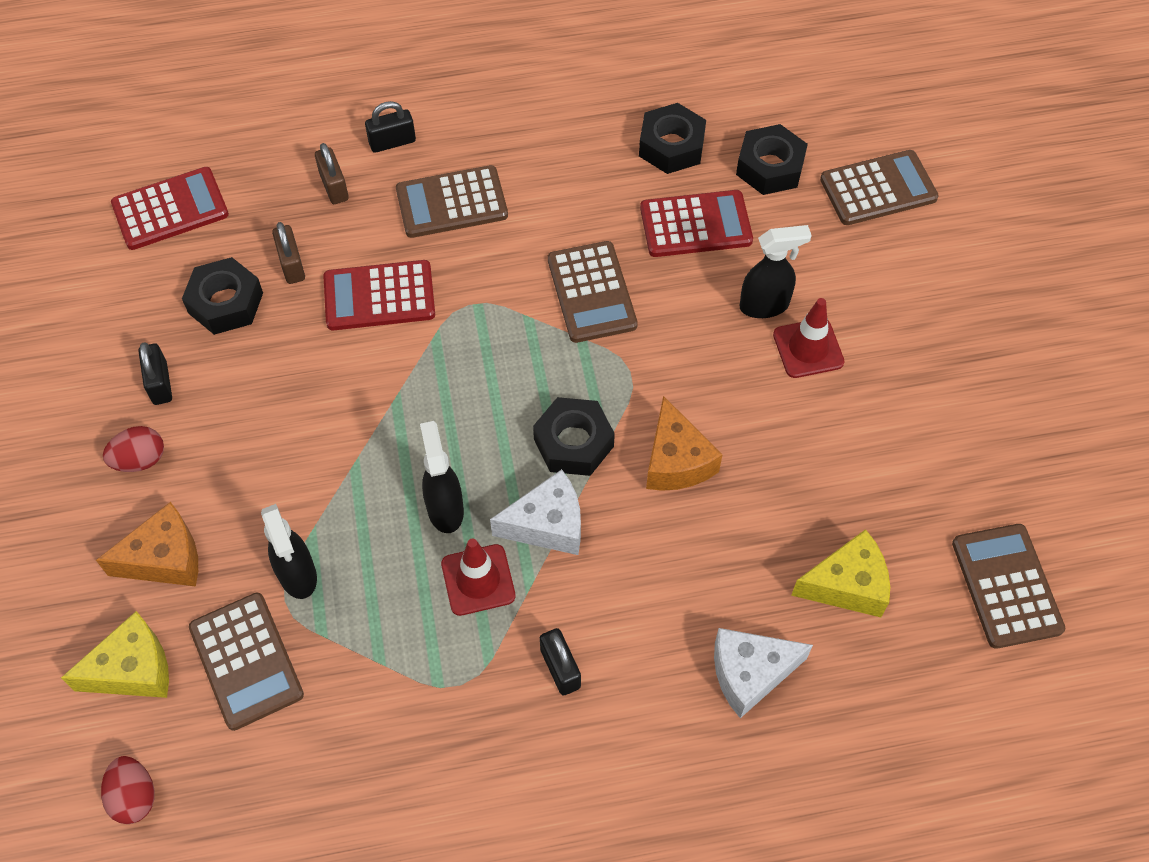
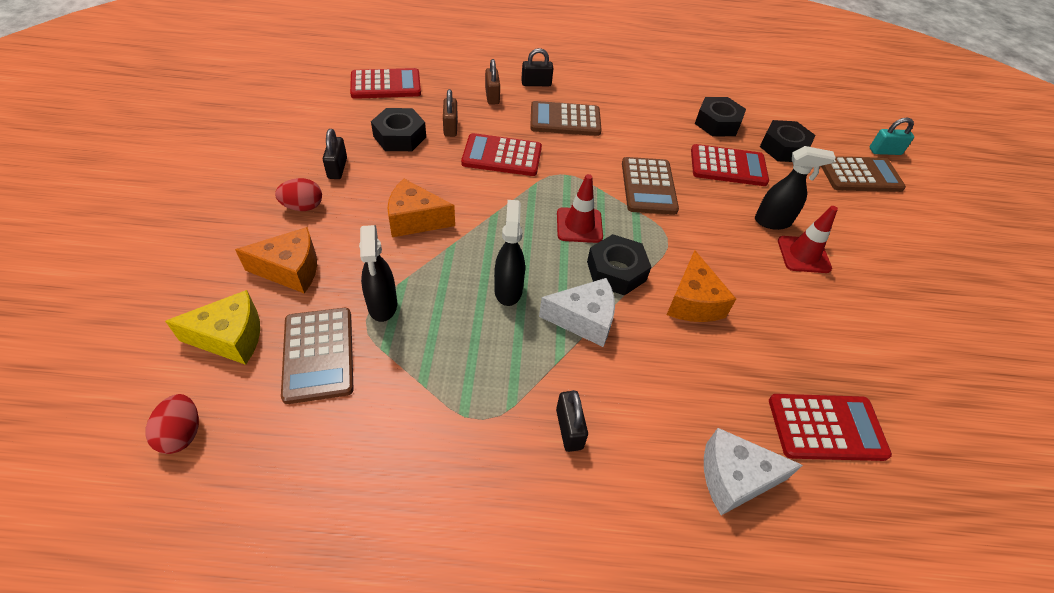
camera: 10 degrees right, 10 degrees down
(295, 438) = (415, 220): none -> orange cheese
(478, 580) = (519, 344): red traffic cone -> red traffic cone (579, 225)
(847, 585) = (826, 428): yellow cheese -> red calculator
(912, 133) = (885, 151): none -> turquoise padlock
(1006, 586) = (971, 466): brown calculator -> none

